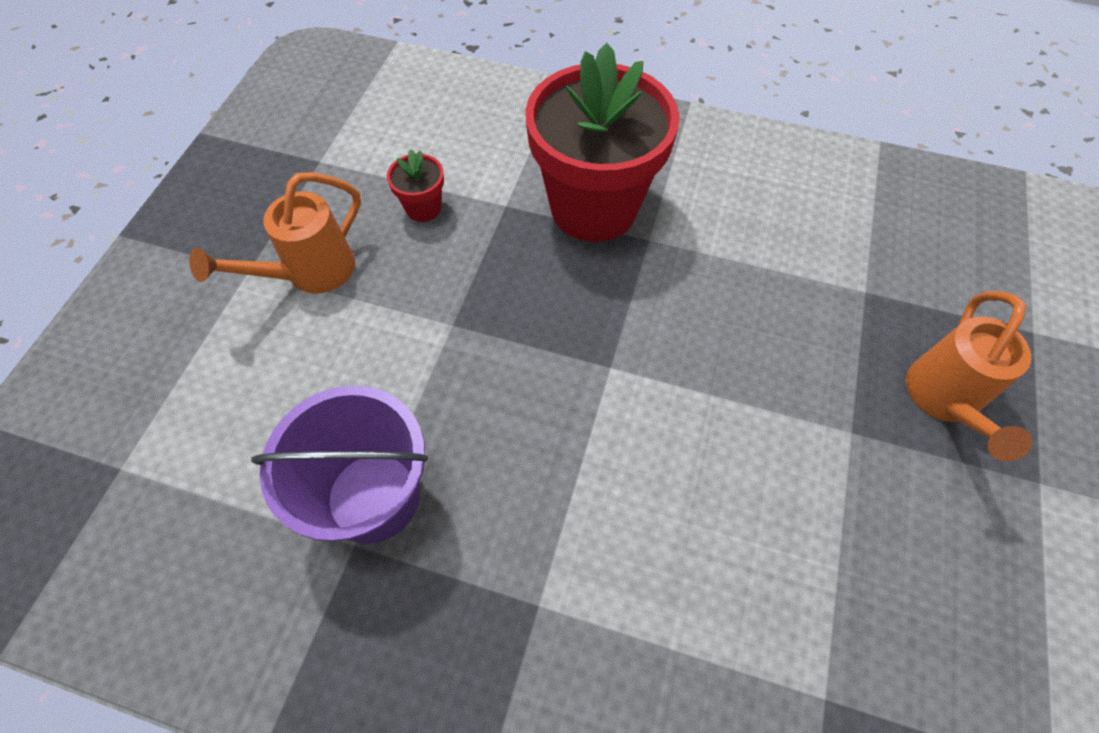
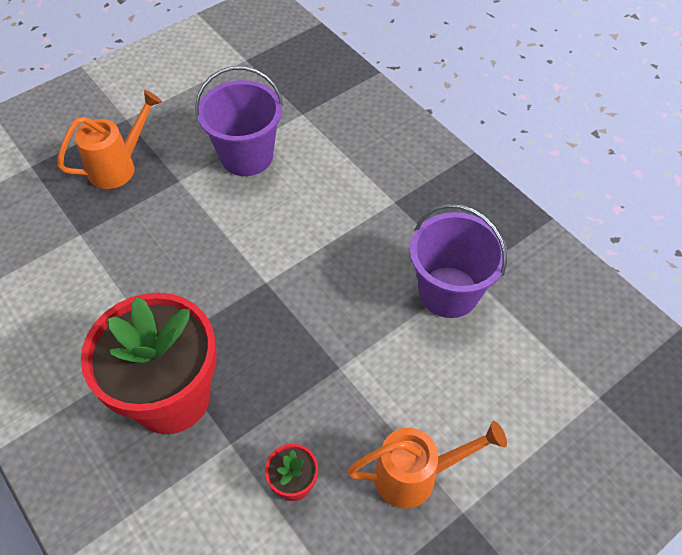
camera: 145 degrees left, 5 degrees down
(815, 537) = (246, 156): none -> purple bucket

